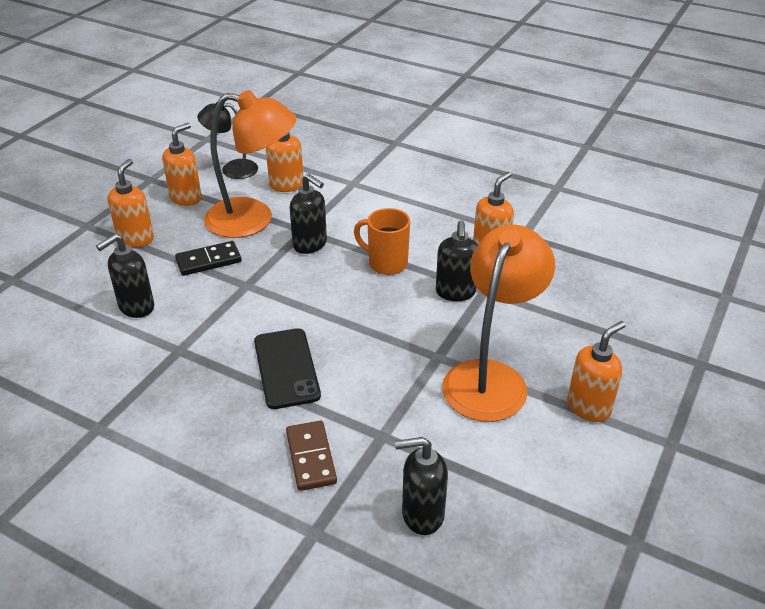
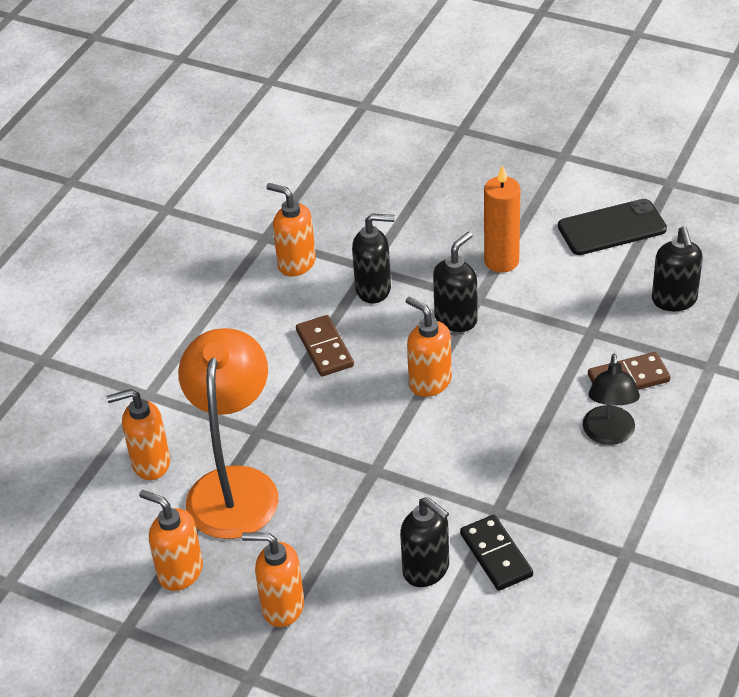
camera: 90 degrees left, 5 degrees up
(208, 261) = (328, 516): black domino -> black domino (496, 555)
(232, 169) = (103, 533): black lamp -> black lamp (609, 434)
(286, 368) = (512, 412): black phone -> black phone (611, 228)
(310, 245) = (290, 421): black soap dispenser -> black soap dispenser (456, 319)
(386, 263) = (324, 348): orange mug -> brown domino
(491, 377) = (501, 261): orange lamp -> orange candle
(589, 407) = (529, 200): orange soap dispenser -> orange soap dispenser (429, 382)

